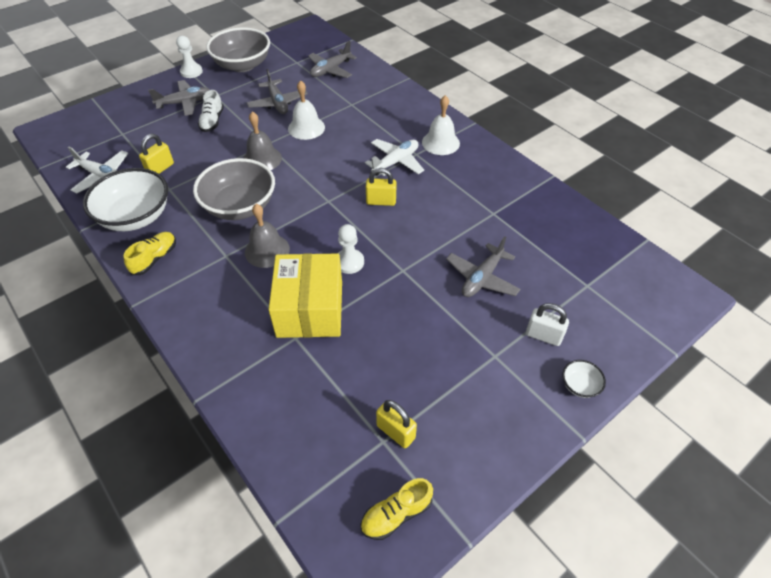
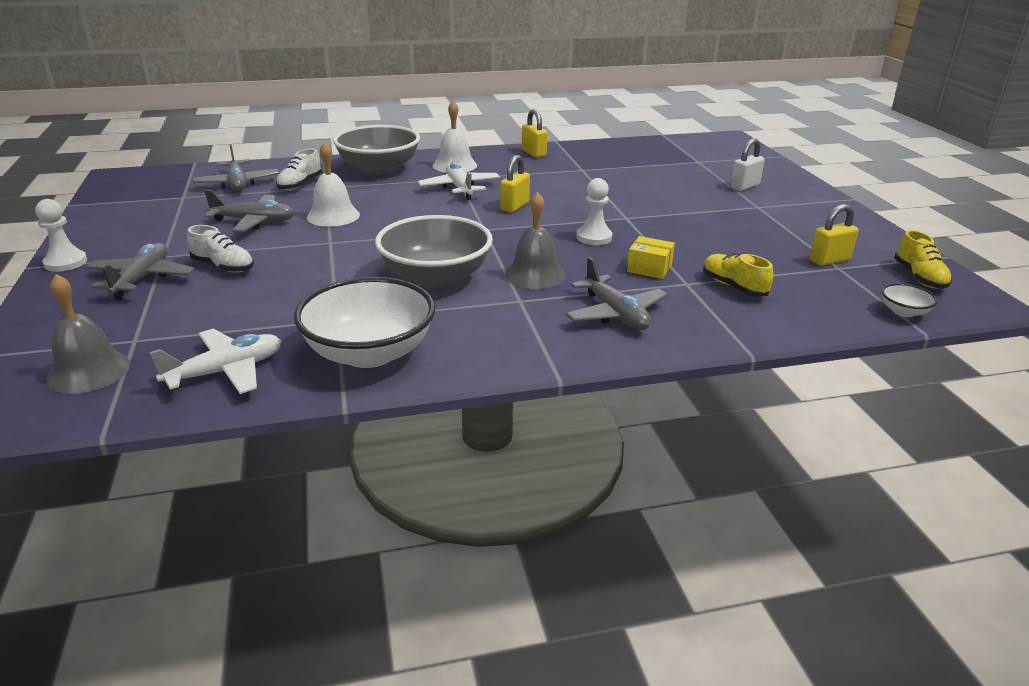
camera: 65 degrees left, 20 degrees down
(154, 258) = (478, 349): yellow shoe -> yellow shoe (733, 286)
(160, 168) = (279, 319): yellow padlock -> yellow padlock (533, 153)
(242, 65) = (123, 227): grey bowl -> grey bowl (379, 169)
(262, 159) = (358, 249): grey bell -> grey bell (88, 371)
(310, 309) = (649, 268): yellow box -> yellow box, size x0.45
(347, 93) = (300, 184): none -> white shoe
(482, 278) = (662, 191): grey plane -> grey plane (615, 314)
(580, 385) = (802, 187): white bowl -> white bowl (904, 312)

